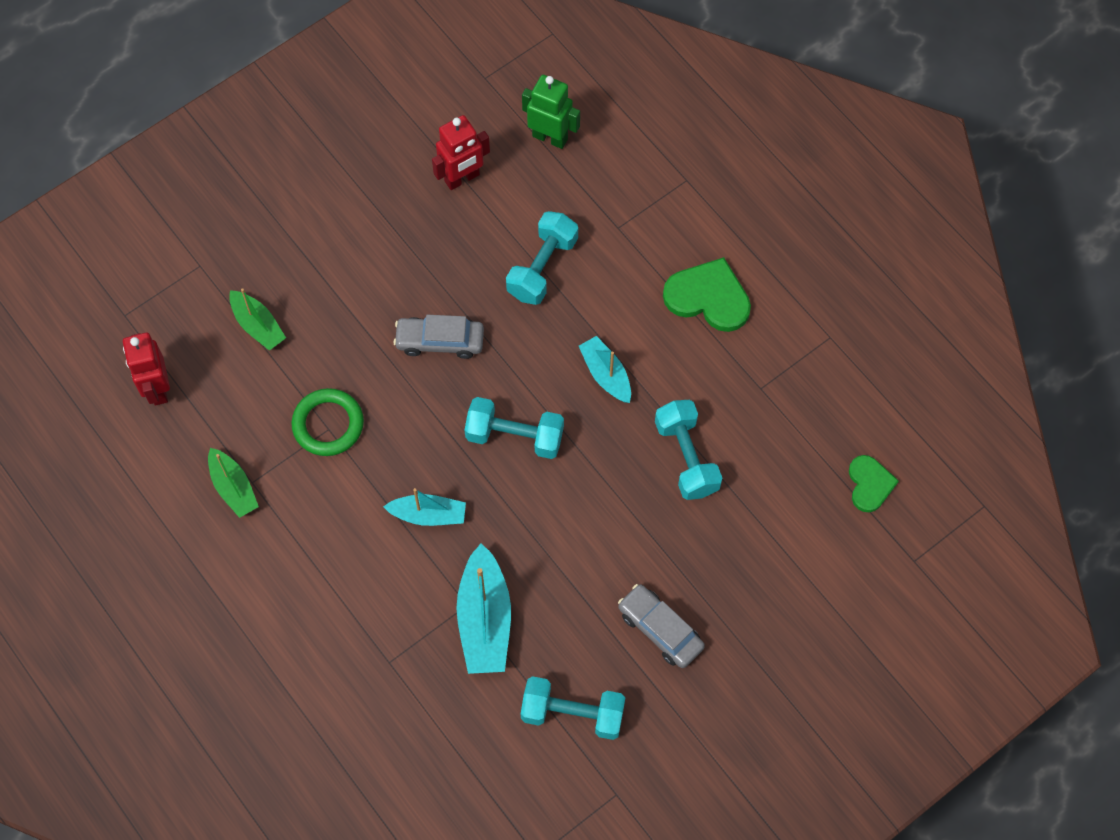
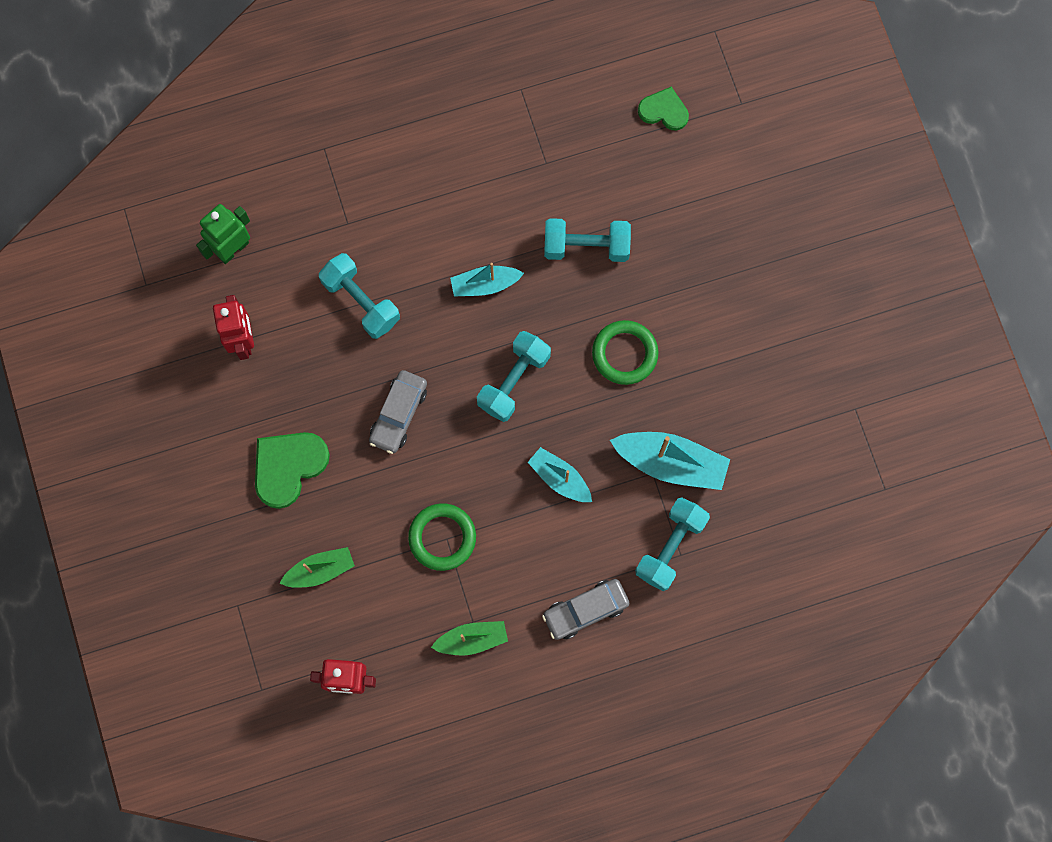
camera: 70 degrees left, 10 degrees up
(428, 515) = (559, 478): turquoise boat -> turquoise boat turned 75 degrees counterclockwise
(572, 713) = (776, 419): turquoise dumbbell -> turquoise dumbbell (670, 547)
(585, 534) = (624, 354): none -> green ring
(660, 629) = (729, 323): grey car -> grey car (585, 610)
(708, 297) = (445, 173): green heart -> green heart (288, 467)

